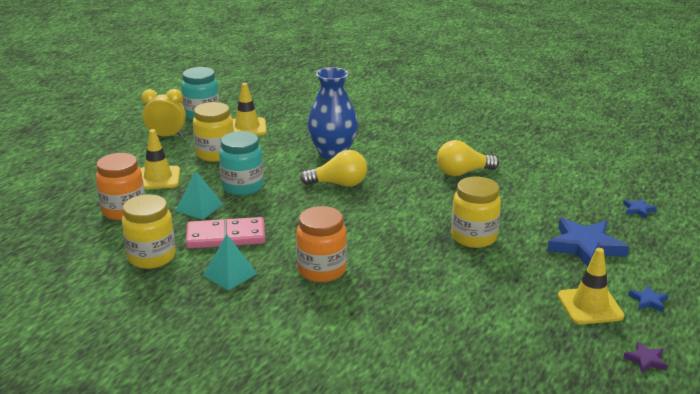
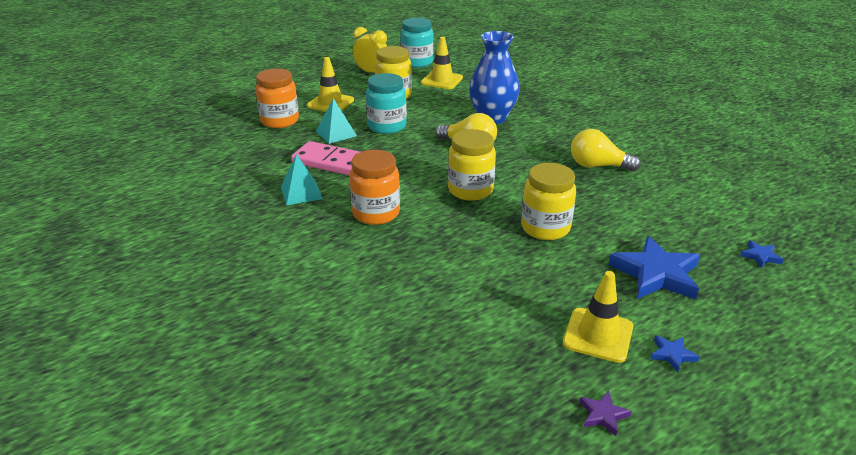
camera: 30 degrees right, 5 degrees up
(152, 257) = (260, 161): yellow jar -> yellow jar (470, 190)

